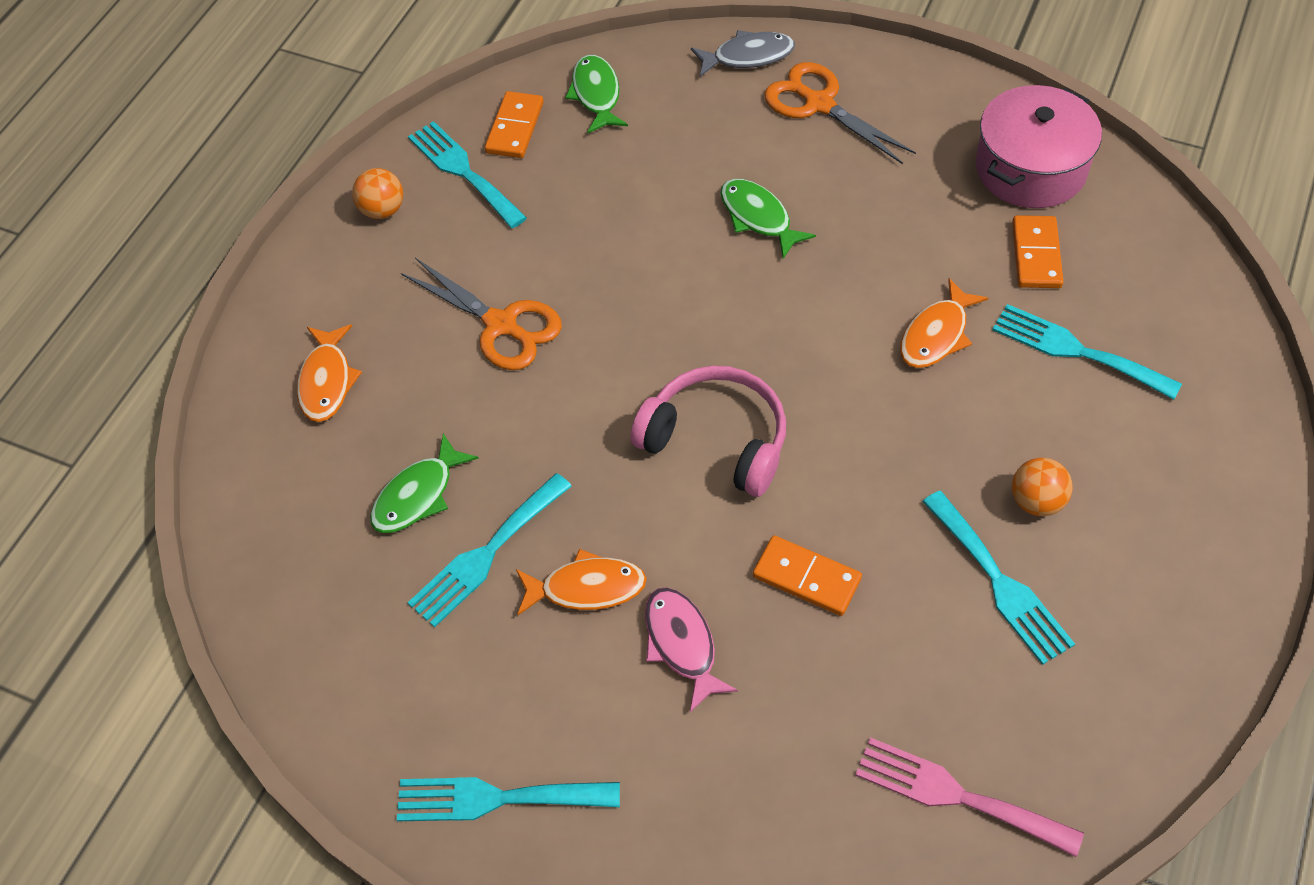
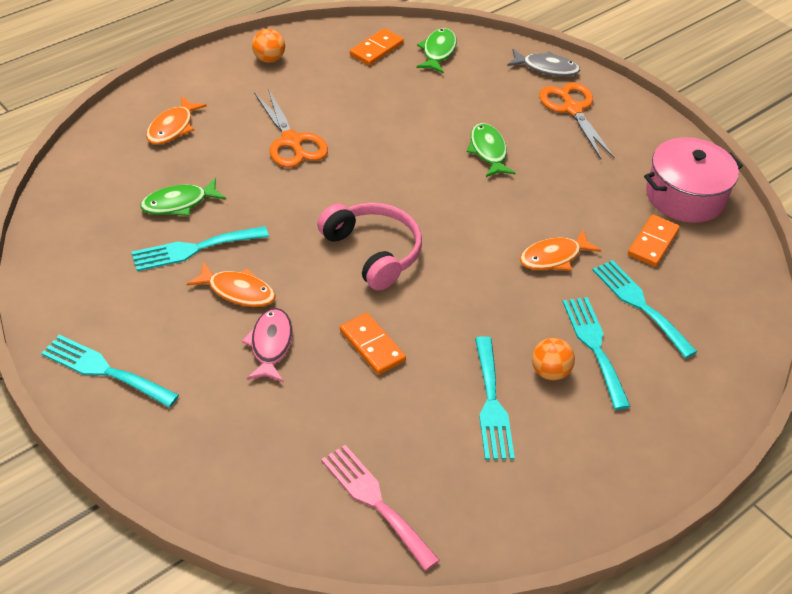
camera: 20 degrees right, 10 degrees down
(463, 171) = (329, 59): turquoise fork -> turquoise fork (594, 346)

